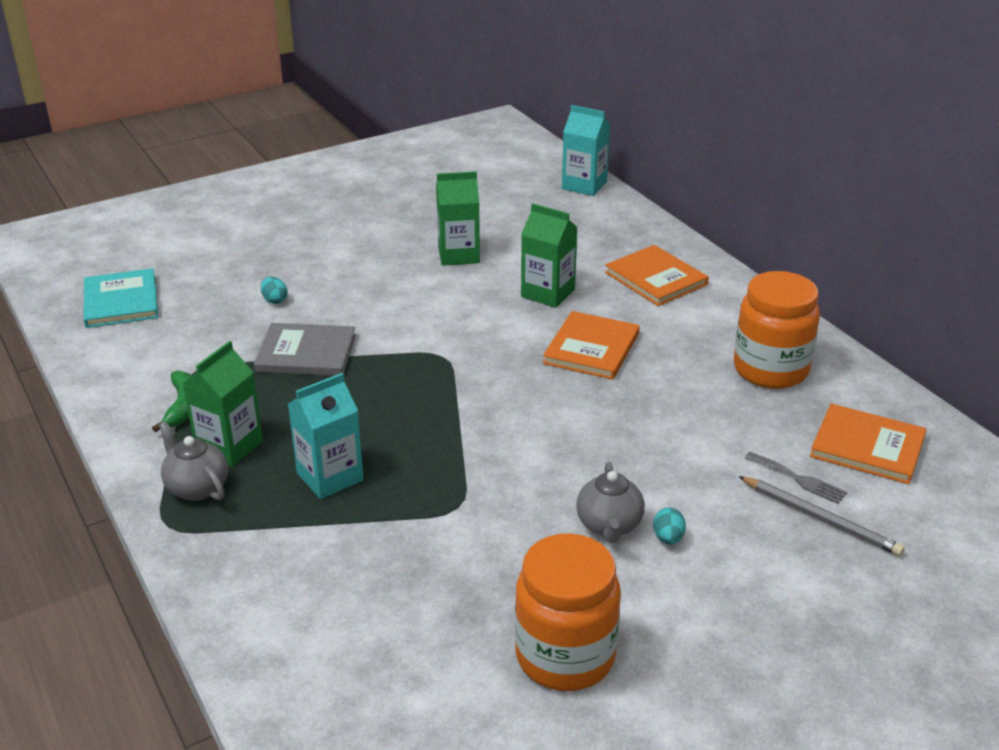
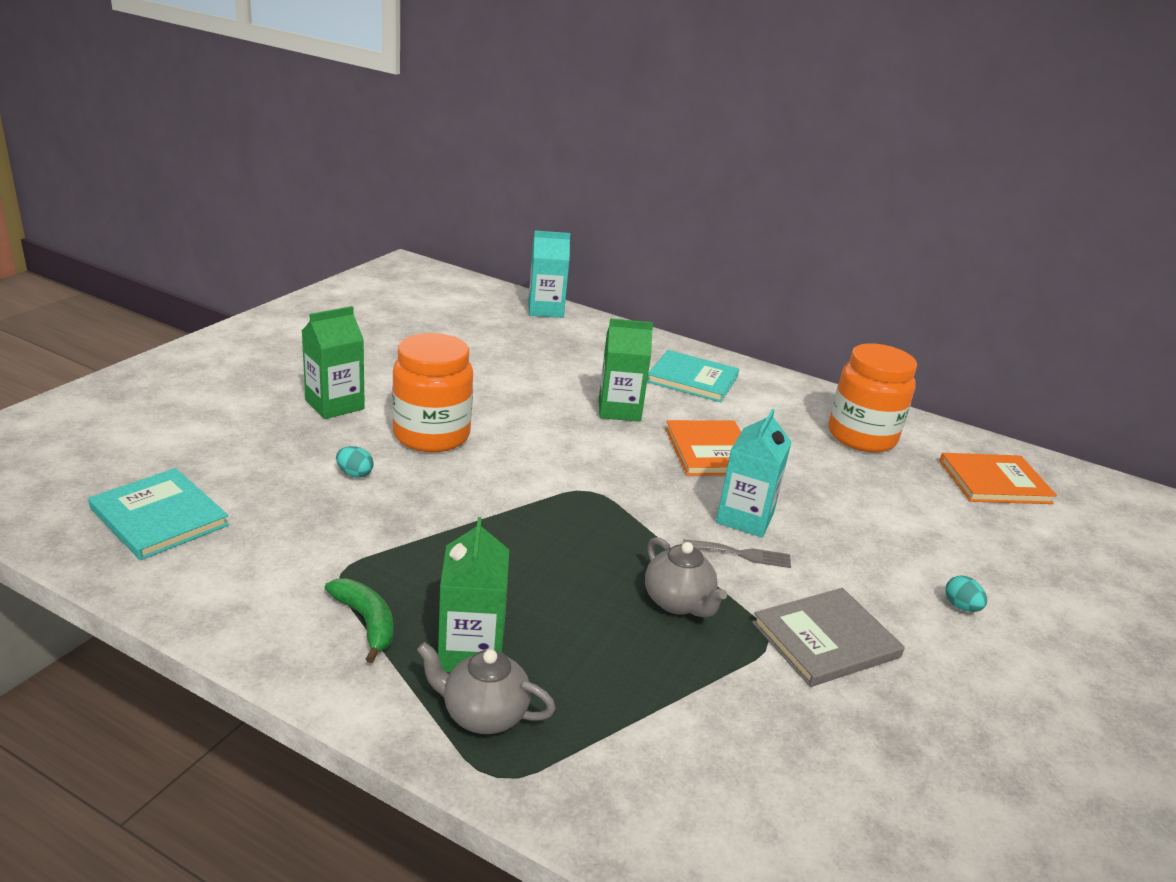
camera: 35 degrees left, 5 degrees down
(306, 353) = (449, 522): grey book -> grey book (825, 640)
(330, 477) = (615, 650): turquoise carton -> turquoise carton (745, 518)
(458, 255) = (500, 390): green carton -> green carton (334, 405)
(565, 656) = (1020, 755): orange jar -> orange jar (431, 435)
(609, 526) = (907, 611): grey teapot -> grey teapot (678, 602)
(656, 278) = (692, 379): orange book -> turquoise book
(799, 479) = (985, 523): grey fork -> grey fork (742, 554)
(820, 518) = (1036, 551): grey pencil -> none

